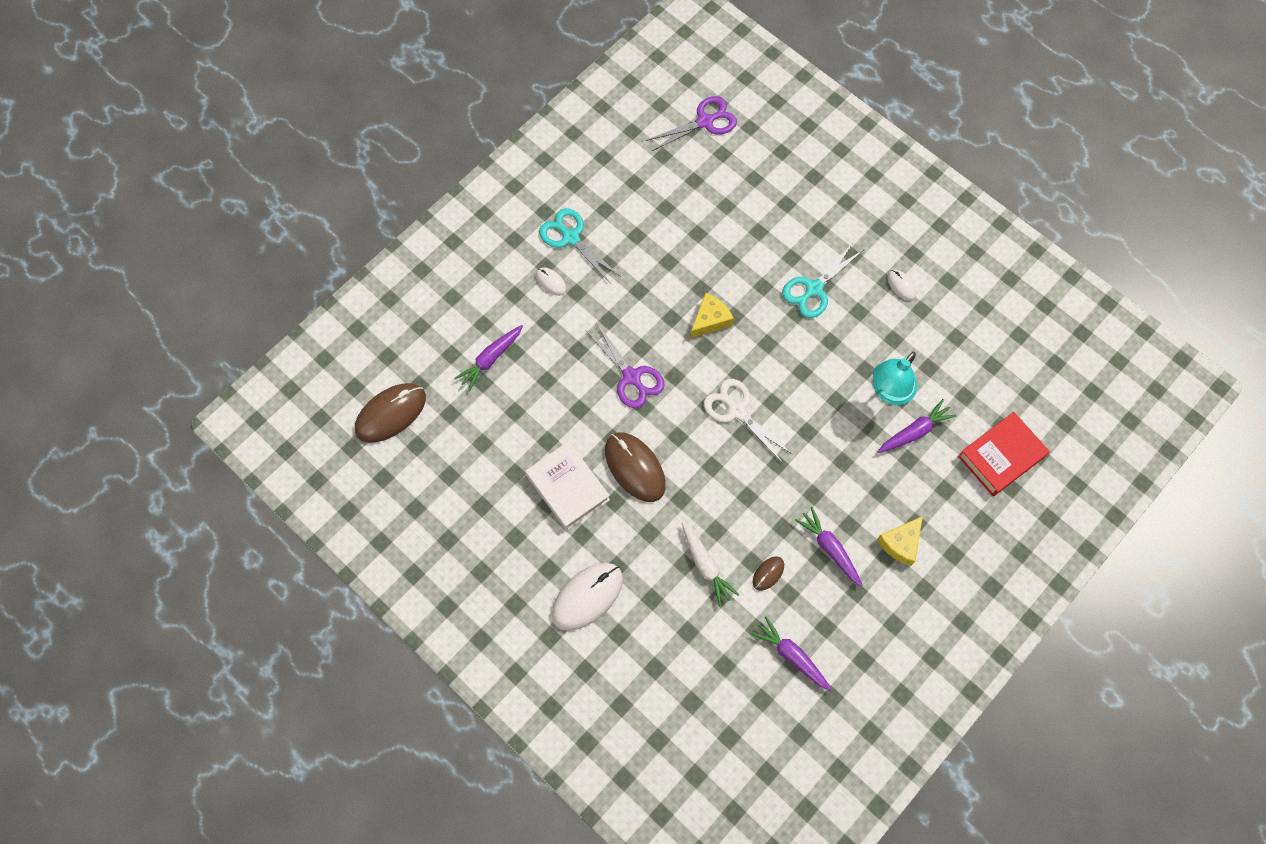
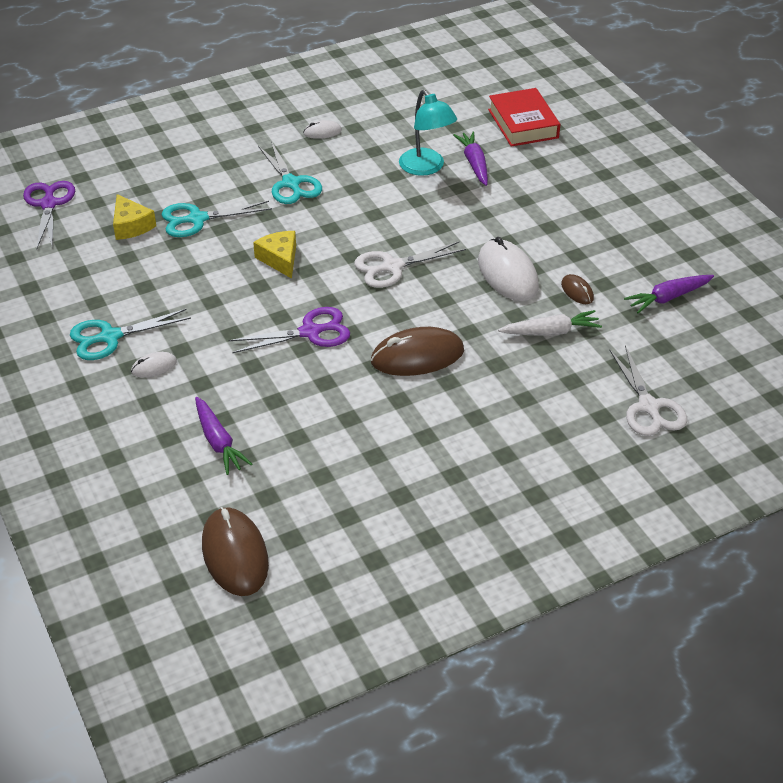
camera: 70 degrees left, 25 degrees down
(568, 488) = (415, 415): white book -> none
(587, 596) = (550, 431): white mouse -> white mouse (507, 274)
(644, 669) = (648, 406): none -> white scissors
(734, 237) = (197, 219): none -> turquoise scissors
(829, 548) = (567, 245): purple carrot -> none
(900, 543) = (581, 201): yellow cheese -> yellow cheese (131, 226)

